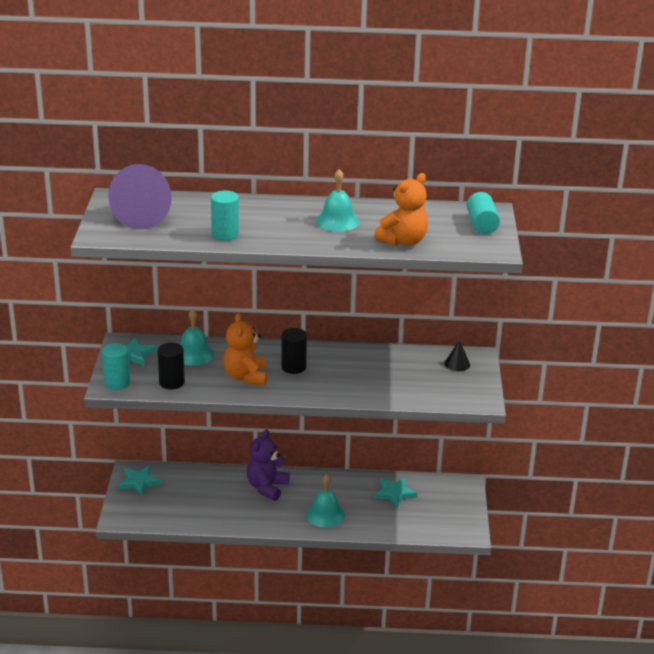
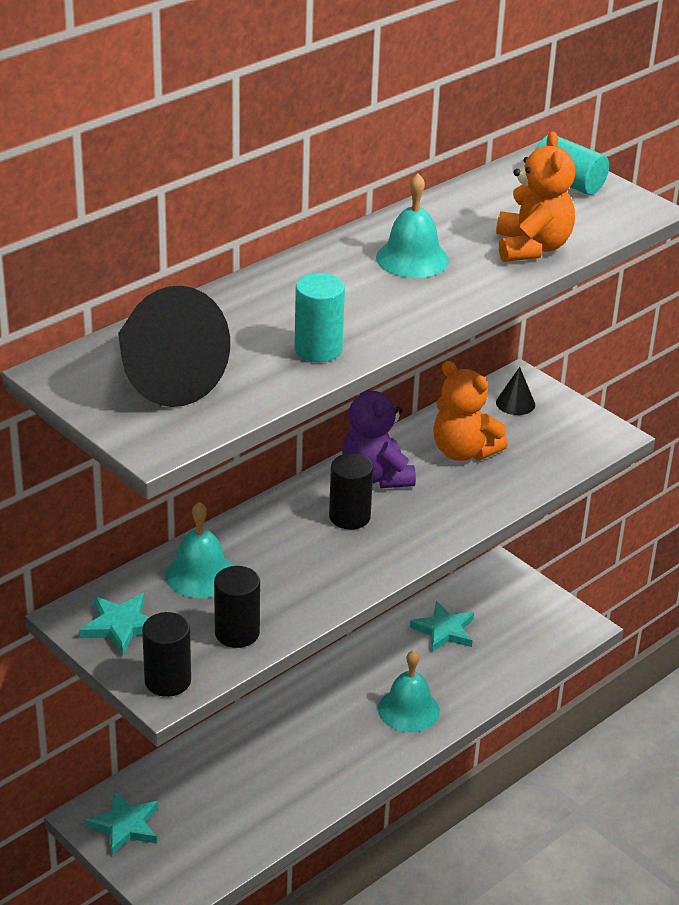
camera: 45 degrees left, 5 degrees up
(117, 383) = (168, 681): turquoise cylinder -> black cylinder
(146, 216) = (163, 377): purple cone -> black cone
(246, 377) = (316, 566): orange teddy bear -> orange teddy bear (463, 451)
(267, 487) = (294, 721): purple teddy bear -> purple teddy bear (376, 476)

